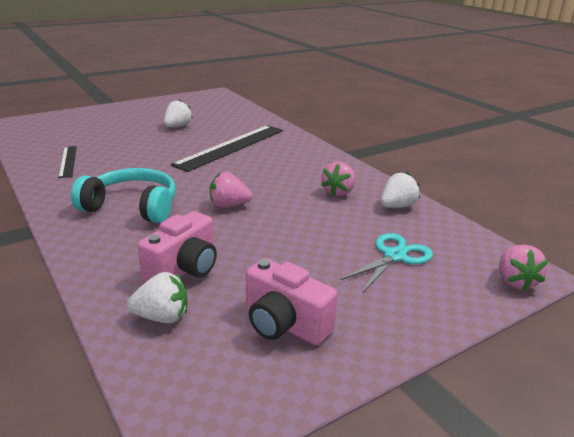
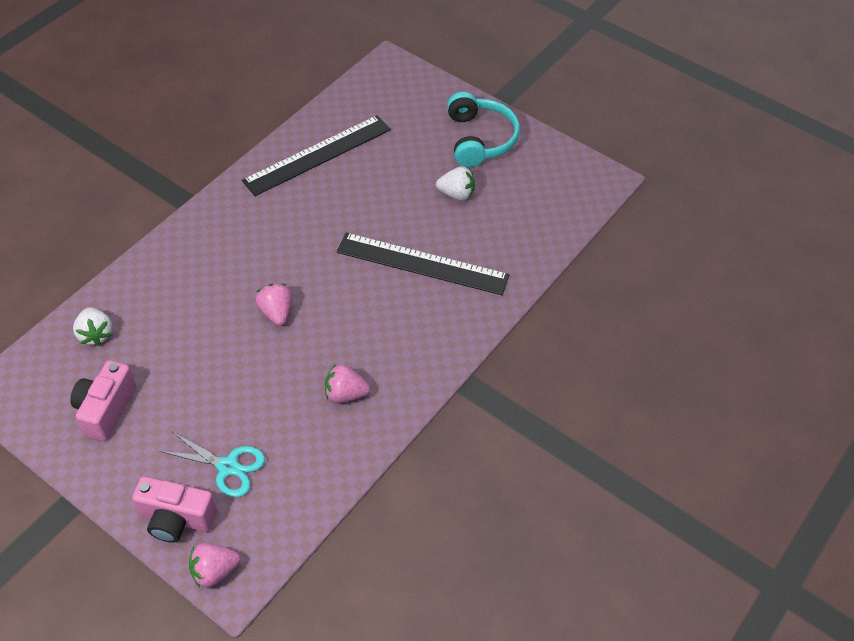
camera: 70 degrees right, 25 degrees up
(68, 161) = (317, 155): black ruler -> black ruler, size x1.96
(132, 207) = (245, 245): turquoise headphones -> turquoise headphones (479, 139)
(184, 269) = (158, 322): pink camera -> pink camera (176, 519)
(397, 206) = (333, 454): white strawberry -> none

